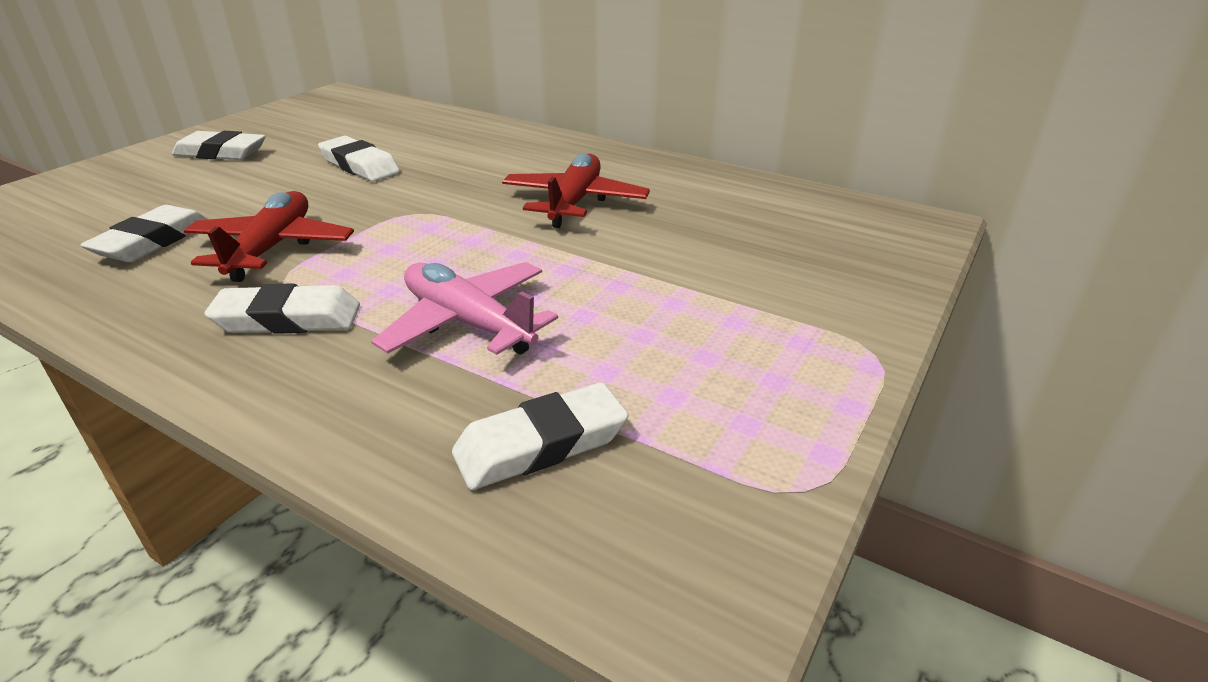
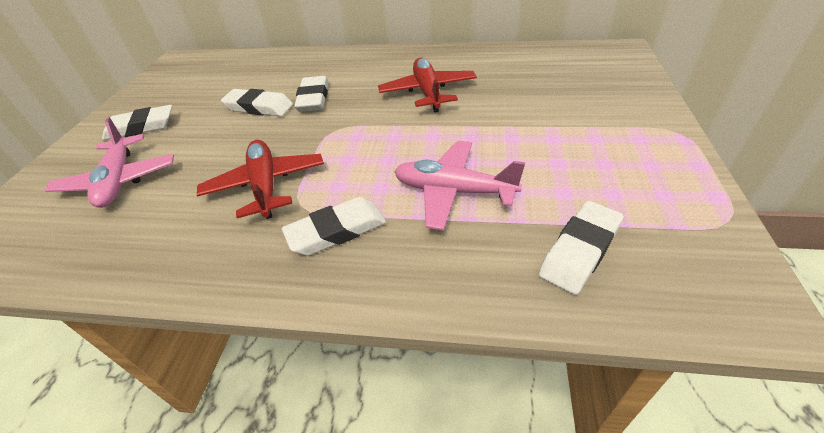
camera: 20 degrees left, 10 degrees up
(143, 198) = (119, 180): none -> pink plane
(152, 241) = (167, 210): white eraser -> white eraser (314, 98)

